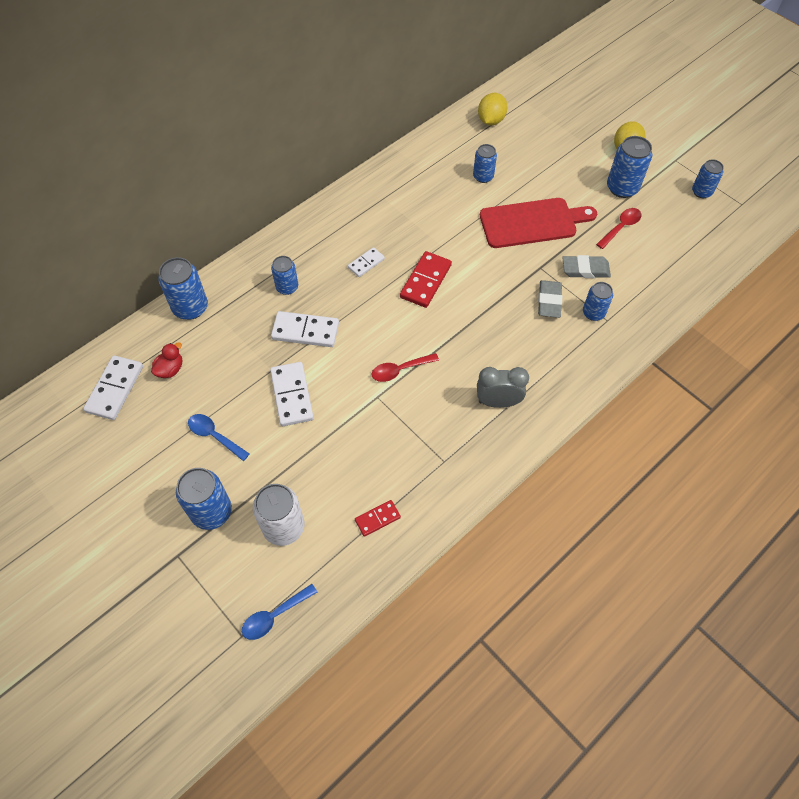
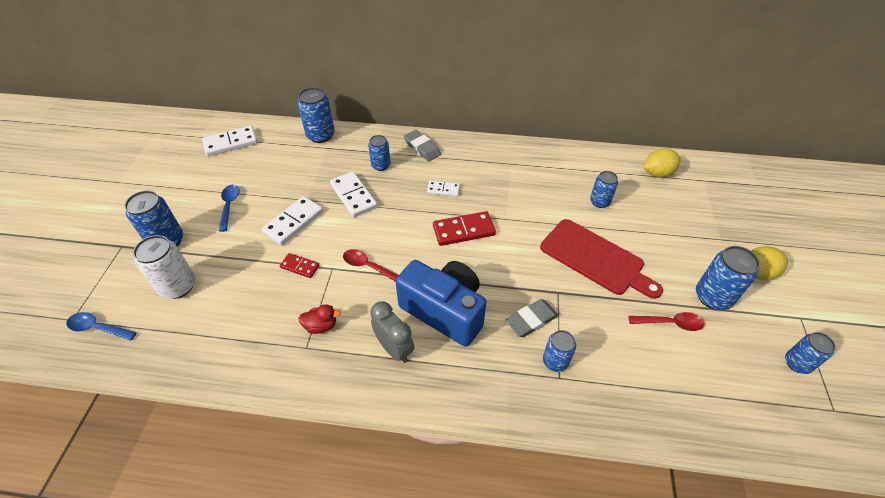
camera: 50 degrees right, 10 degrees down
(170, 369) = (265, 156): red duck -> red duck (321, 326)
(377, 519) = (221, 337): red domino -> red domino (300, 266)
(493, 348) = (444, 311): none -> blue camera
(585, 269) = (593, 325): grey eraser -> grey eraser (422, 148)

